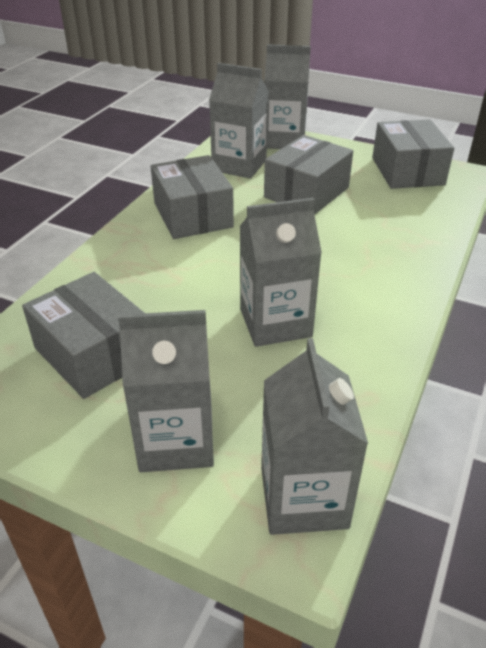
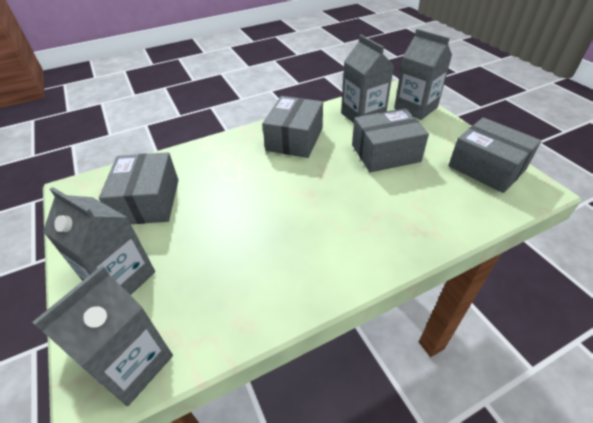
camera: 40 degrees right, 5 degrees up
(275, 323) = (255, 237): grey carton -> none
(407, 171) = (486, 167): grey box -> grey box turned 75 degrees counterclockwise

